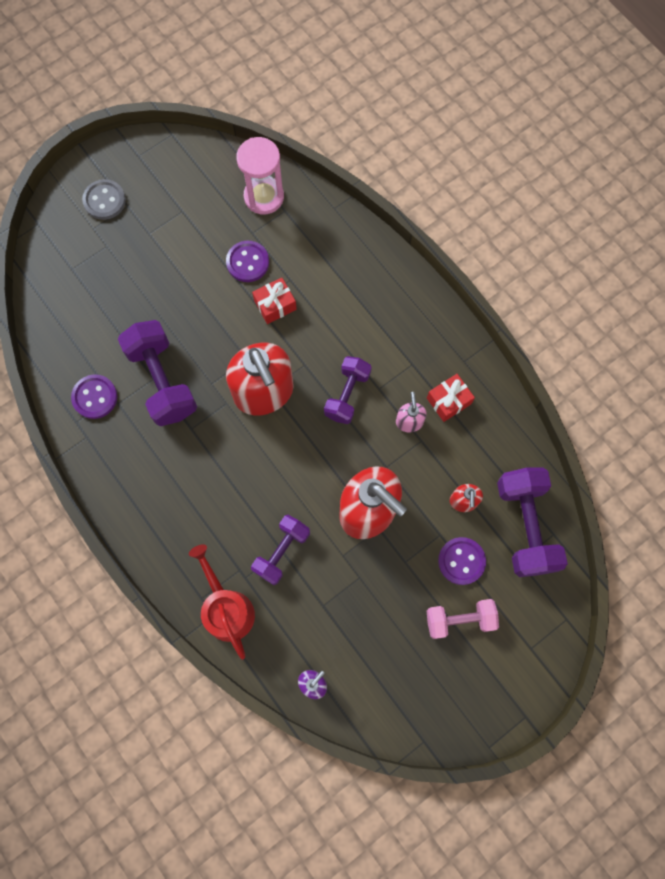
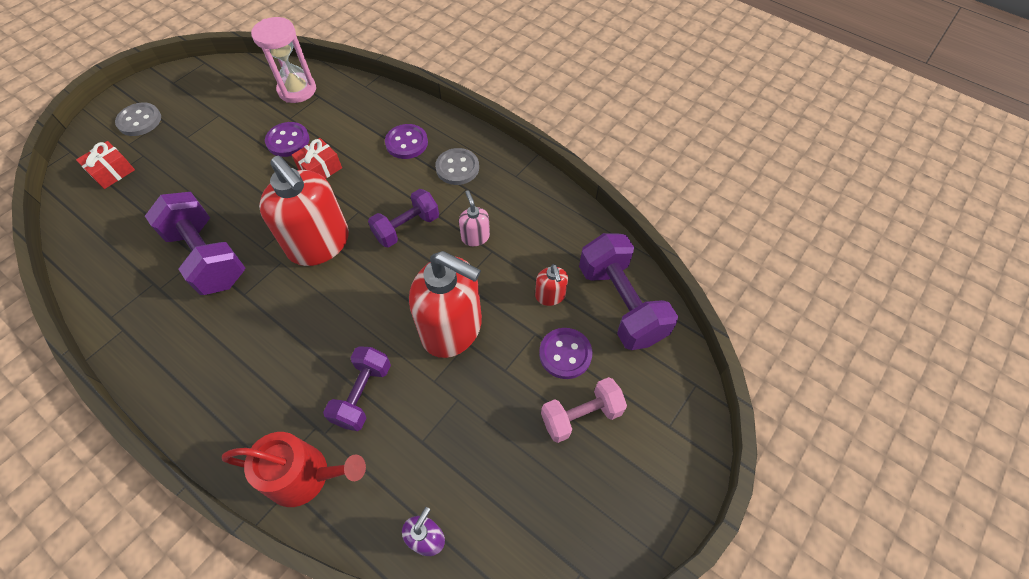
camera: 15 degrees left, 15 degrees down
(95, 397) = (132, 288): purple button -> purple button (406, 143)
(226, 608) = (305, 475): red watering can -> red watering can turned 135 degrees clockwise
(347, 395) = (407, 227): purple dumbbell -> purple dumbbell turned 45 degrees clockwise
(409, 337) = (457, 168): none -> grey button
(448, 401) = (510, 211): red gift -> red gift (112, 172)

